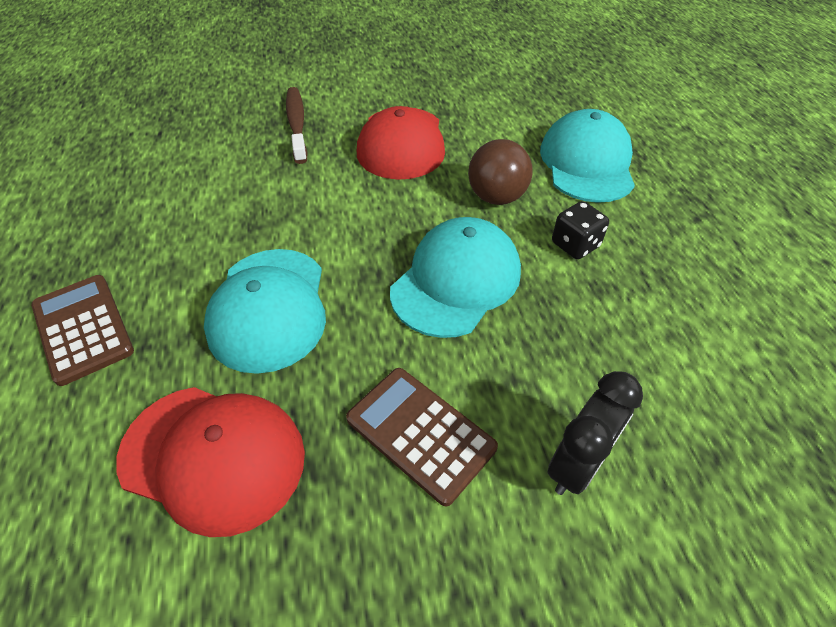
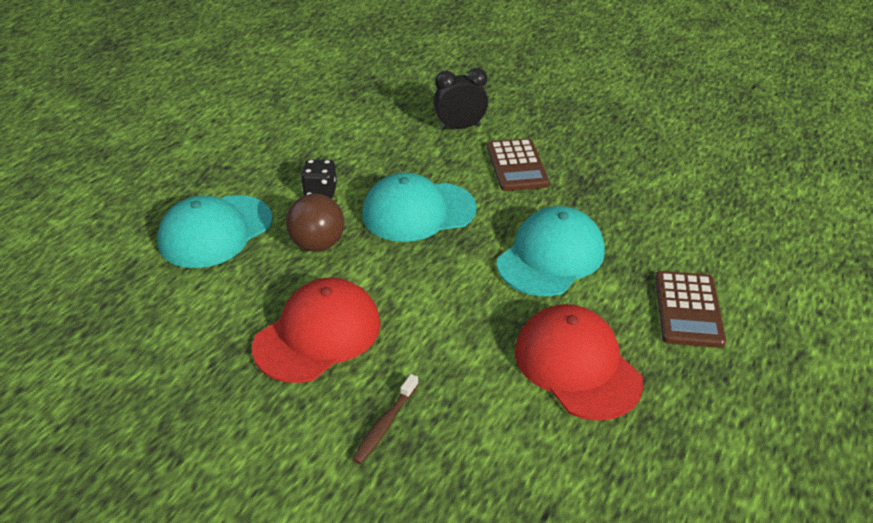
camera: 140 degrees left, 10 degrees down
(213, 456) = (627, 205): red cap -> red cap (577, 365)
(297, 124) = (385, 424): brown toothbrush -> brown toothbrush, size x0.66

